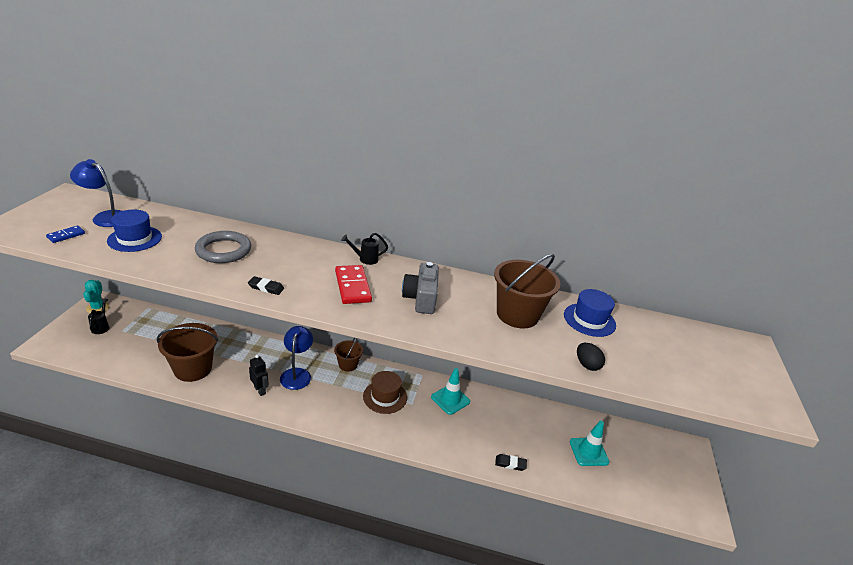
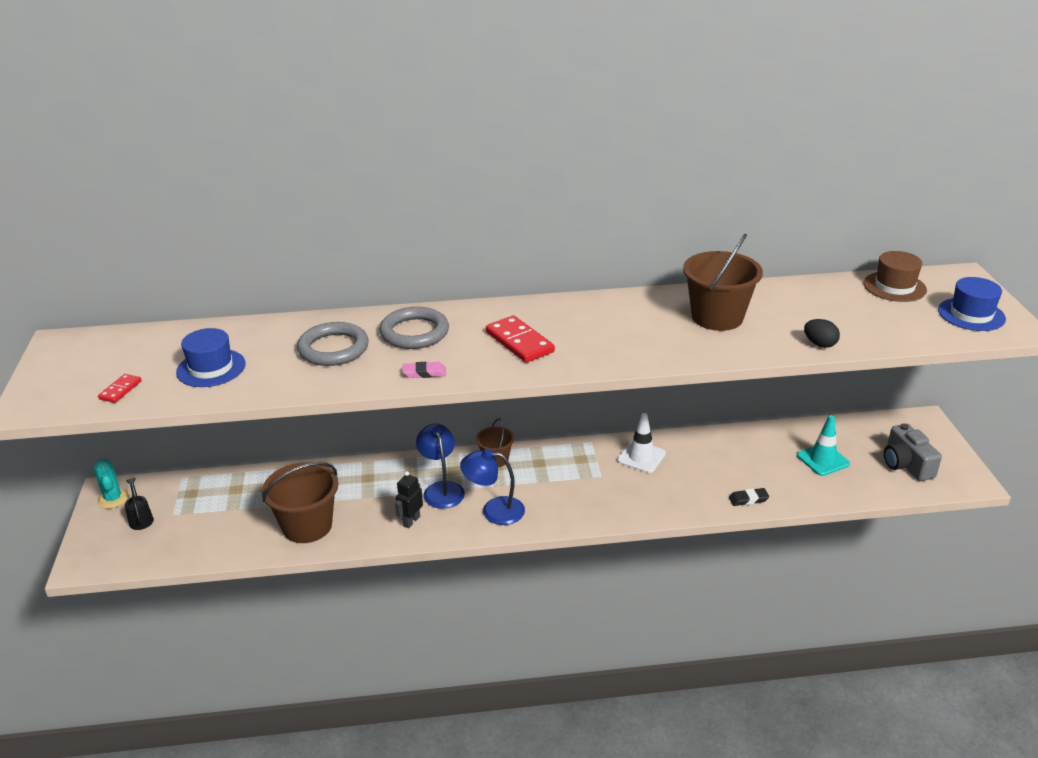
camera: 15 degrees left, 0 degrees up
(66, 235) = (120, 390): blue domino -> red domino
(106, 217) = (144, 354): blue lamp -> blue lamp (494, 510)
(260, 390) = (411, 521): black robot -> black robot turned 90 degrees counterclockwise
(266, 288) = (424, 373): black eraser -> pink eraser
(287, 256) = (414, 332): none -> grey ring
(365, 259) = (506, 309): black watering can -> none
(385, 397) = (565, 479): brown hat -> brown hat (894, 287)
(421, 298) = (604, 331): grey camera -> grey camera (906, 464)
(450, 399) = (641, 457): turquoise traffic cone -> white traffic cone
(589, 320) = (793, 300): blue hat -> blue hat (971, 314)

